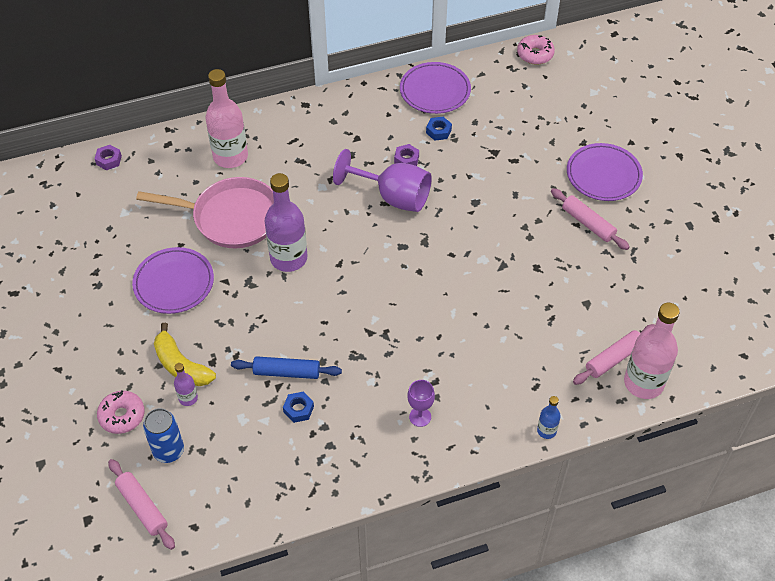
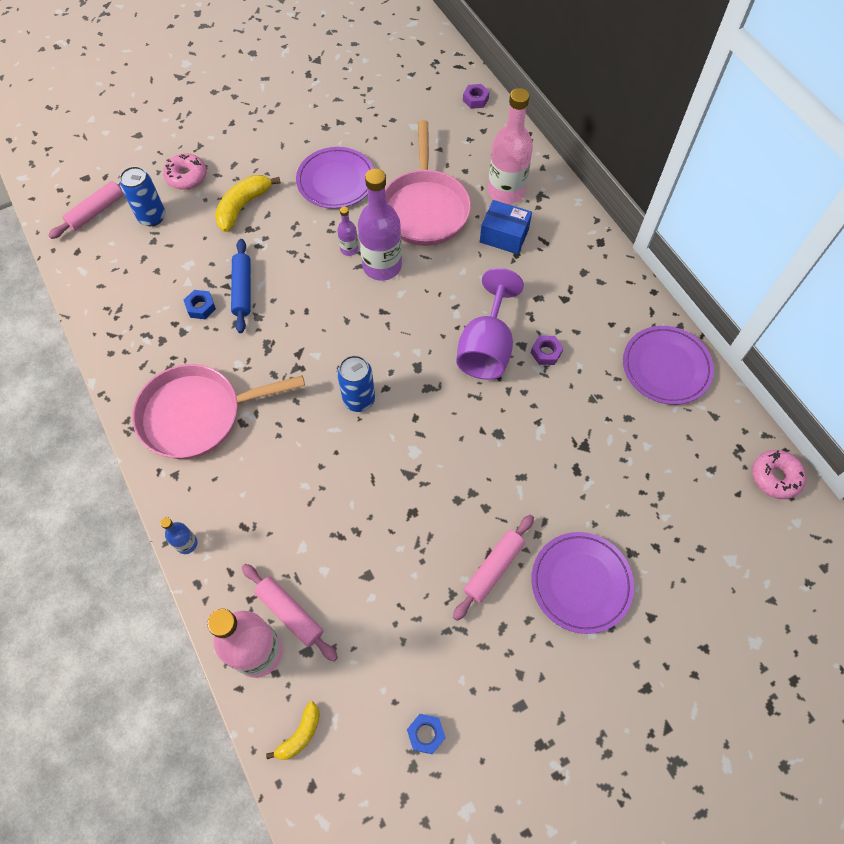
camera: 80 degrees right, 10 degrees up
(188, 398) = (208, 219): purple bottle -> purple bottle (349, 249)
(280, 166) = (504, 236): none -> blue box
(420, 417) = (198, 415): purple goblet -> pink pan
(427, 291) = (359, 399): none -> blue can
(438, 131) = (600, 380): blue nut -> blue nut (425, 734)
(707, 359) = (300, 735): none -> yellow banana

